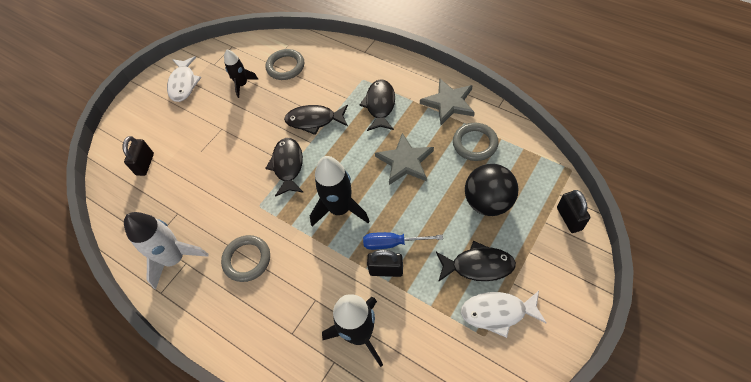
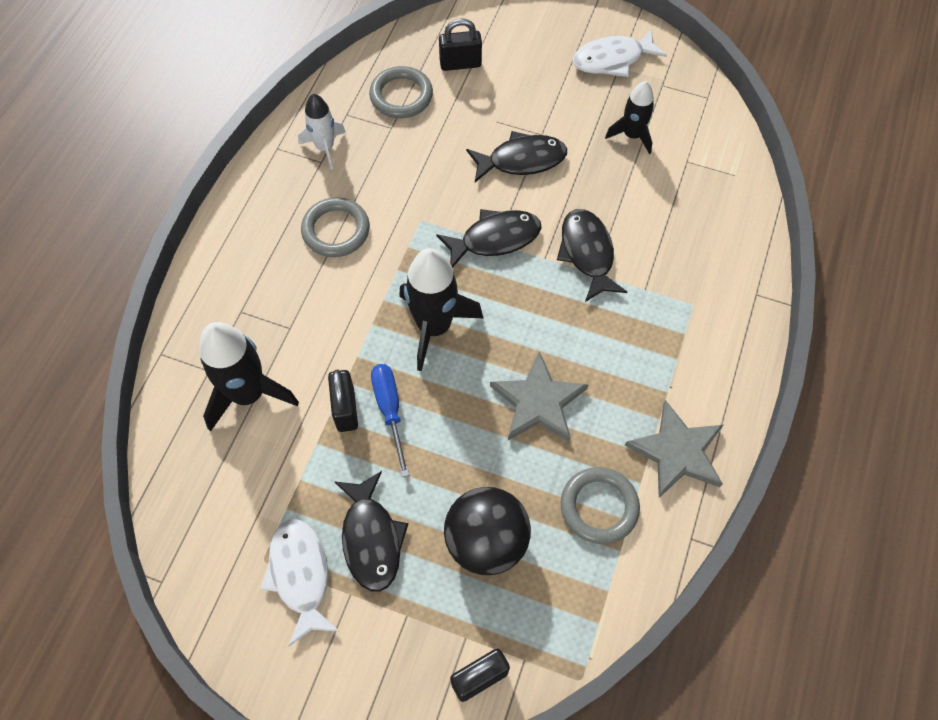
camera: 70 degrees right, 5 degrees up
(175, 259) = (325, 148): white rocket -> white rocket, size x0.61
(285, 67) = (686, 184): grey ring -> grey ring (401, 96)
(380, 105) = (643, 343): black fish -> black fish (521, 160)

